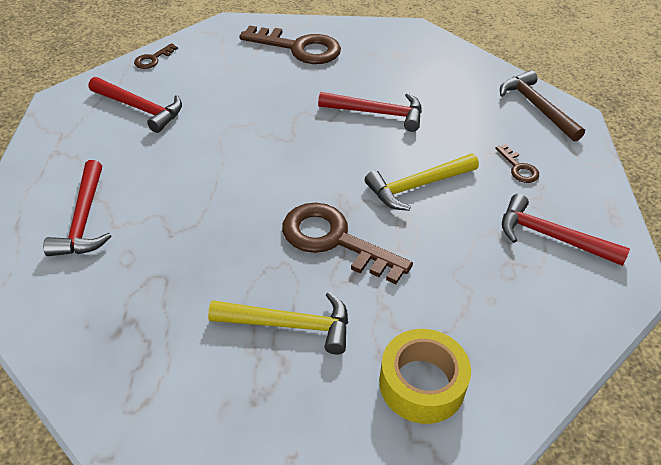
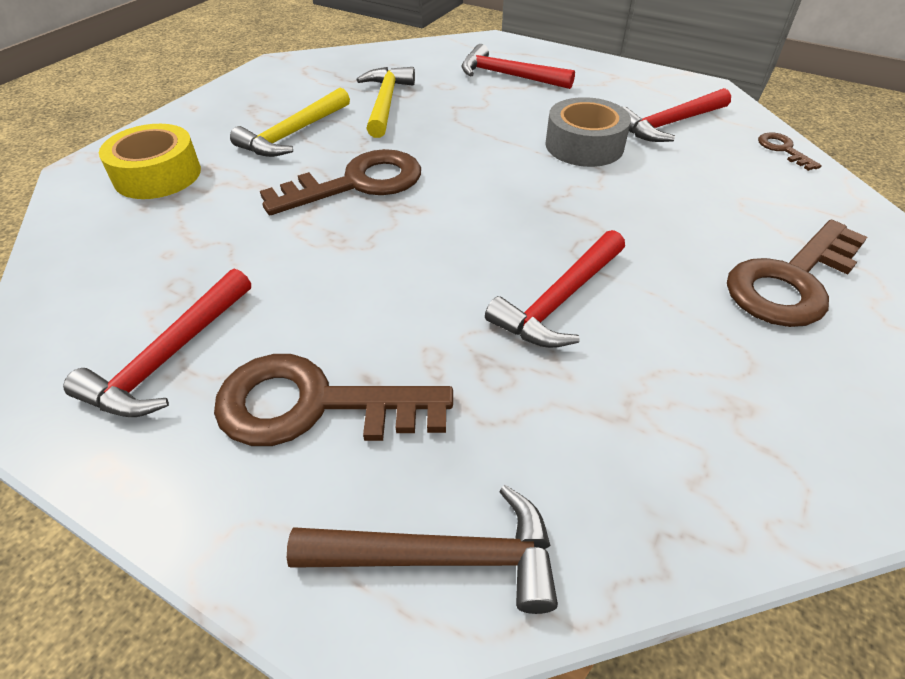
camera: 120 degrees right, 0 degrees up
(199, 141) = (584, 145): none -> grey tape
(417, 186) = (377, 274): yellow hammer -> yellow hammer (385, 103)
(519, 168) = (313, 405): brown key -> brown key, size x2.15
(551, 237) = (169, 357): red hammer -> red hammer turned 150 degrees clockwise

